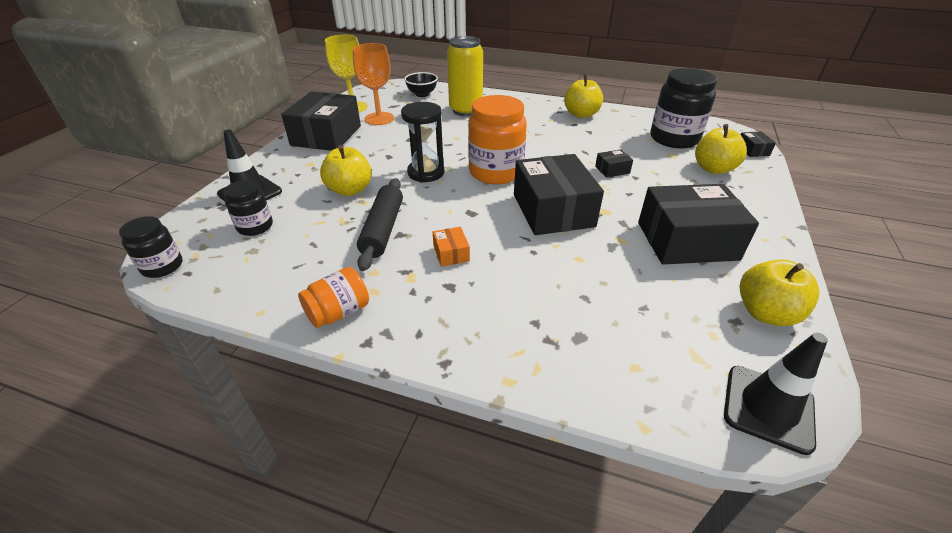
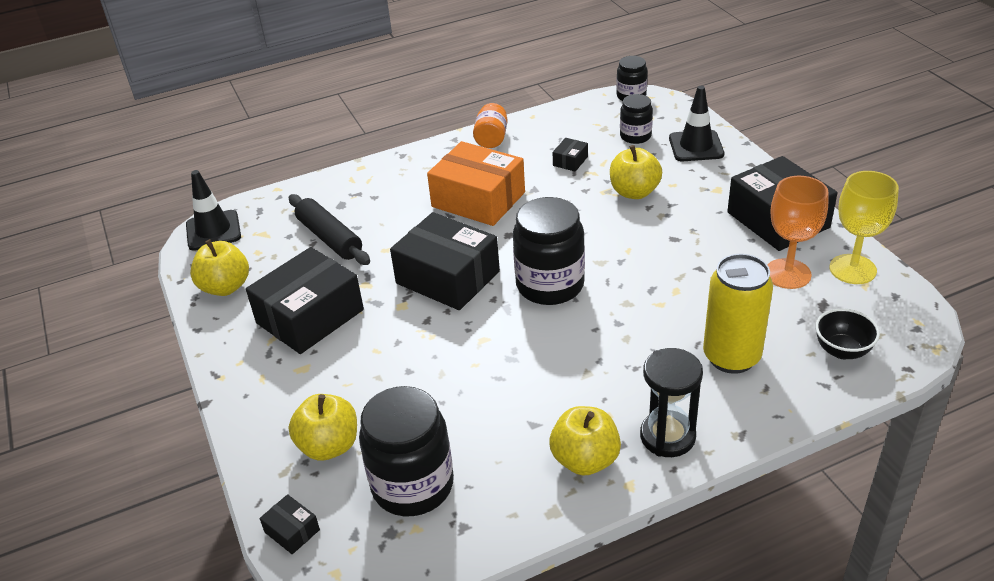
camera: 140 degrees right, 0 degrees up
(383, 229) = (551, 184): black rolling pin -> black rolling pin (330, 238)
(426, 173) = (608, 244): black hourglass -> black hourglass (667, 436)
(451, 253) = (478, 199): orange box -> orange box, size x2.40
(495, 172) = (550, 285): orange jar -> black jar
(612, 170) = (441, 365): black box -> black box (570, 161)

